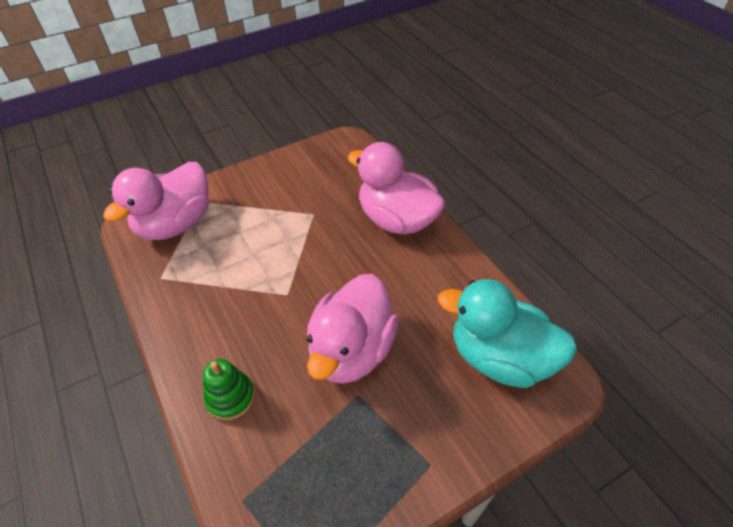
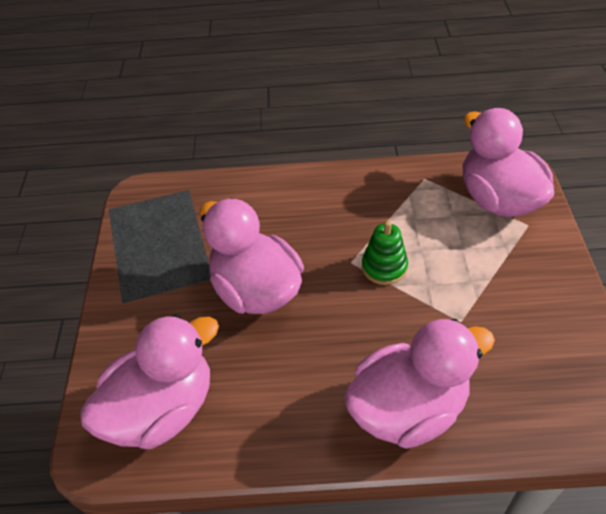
camera: 120 degrees right, 0 degrees up
(230, 397) = (269, 199): green stacking toy -> green stacking toy (384, 267)
(499, 357) = (162, 409): turquoise duck -> pink duck

